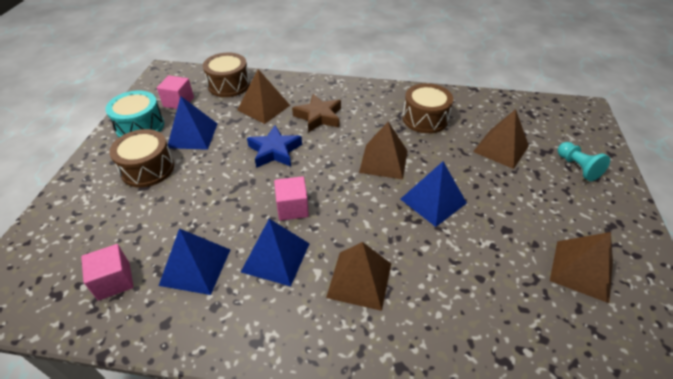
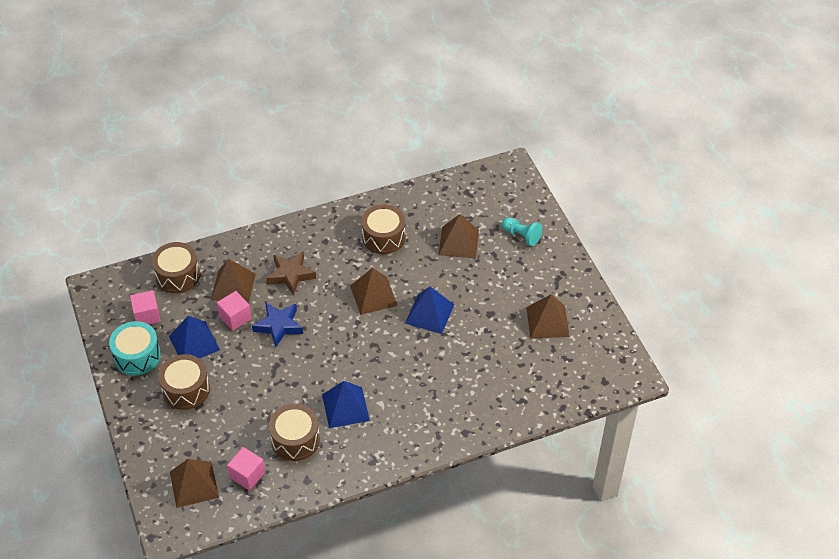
camera: 30 degrees left, 5 degrees up
(195, 267) = (295, 439): blue pyramid -> brown drum
(292, 208) = (330, 367): pink cube -> pink cube (235, 317)
(359, 280) = (411, 395): brown pyramid -> brown pyramid (194, 484)

